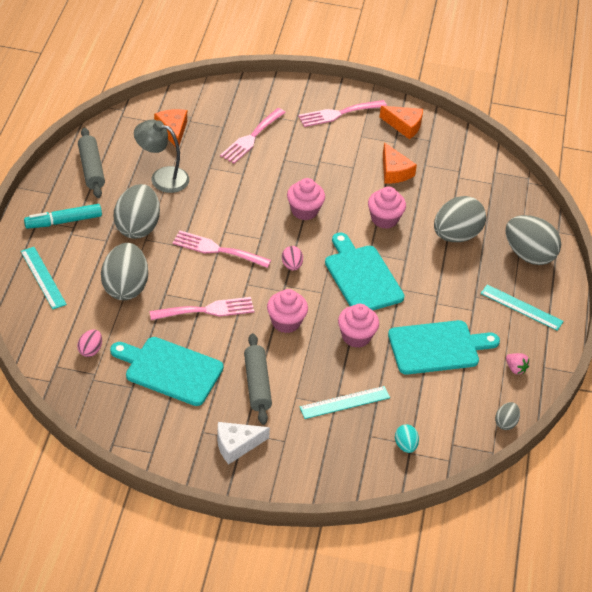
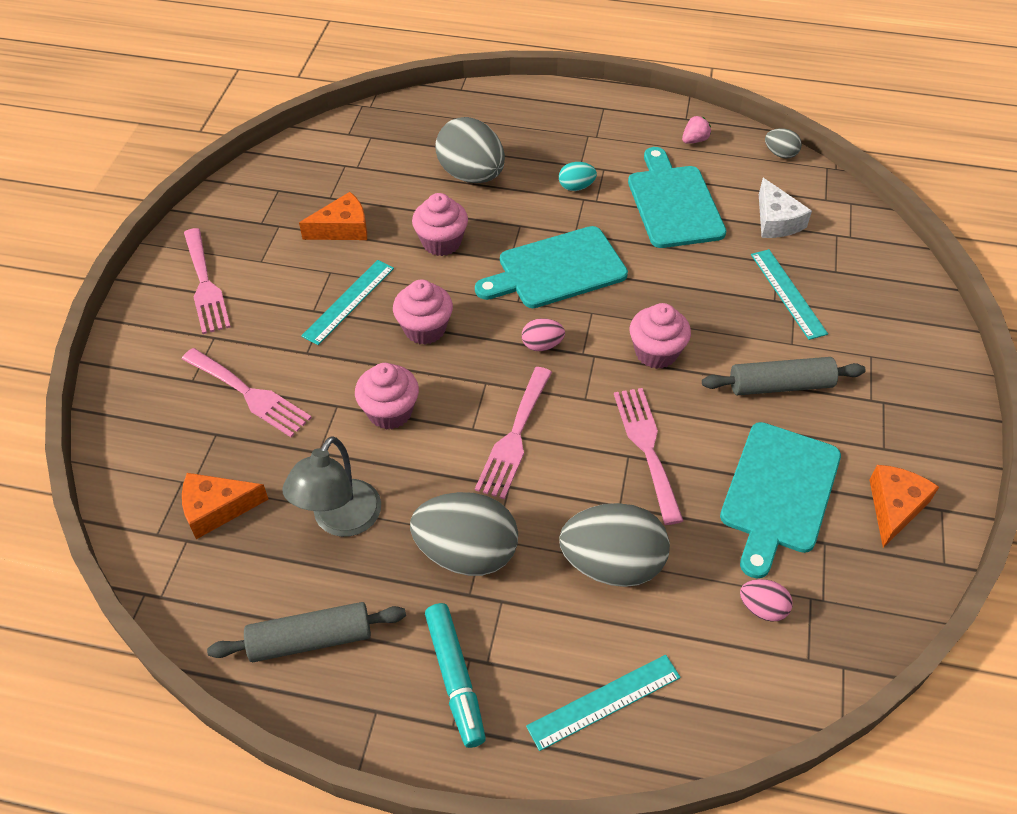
camera: 85 degrees left, 5 degrees up
(236, 445) = (895, 408): white cheese -> white cheese (776, 221)
(356, 337) = (670, 279): pink cupcake -> pink cupcake (390, 412)
(404, 125) = (243, 214): orange cheese -> orange cheese (894, 507)
(405, 445) = (841, 239): turquoise egg -> turquoise egg (576, 187)
(521, 307) = (593, 128): turquoise ruler -> turquoise ruler (348, 301)
(529, 255) = (503, 115): grey egg -> none

